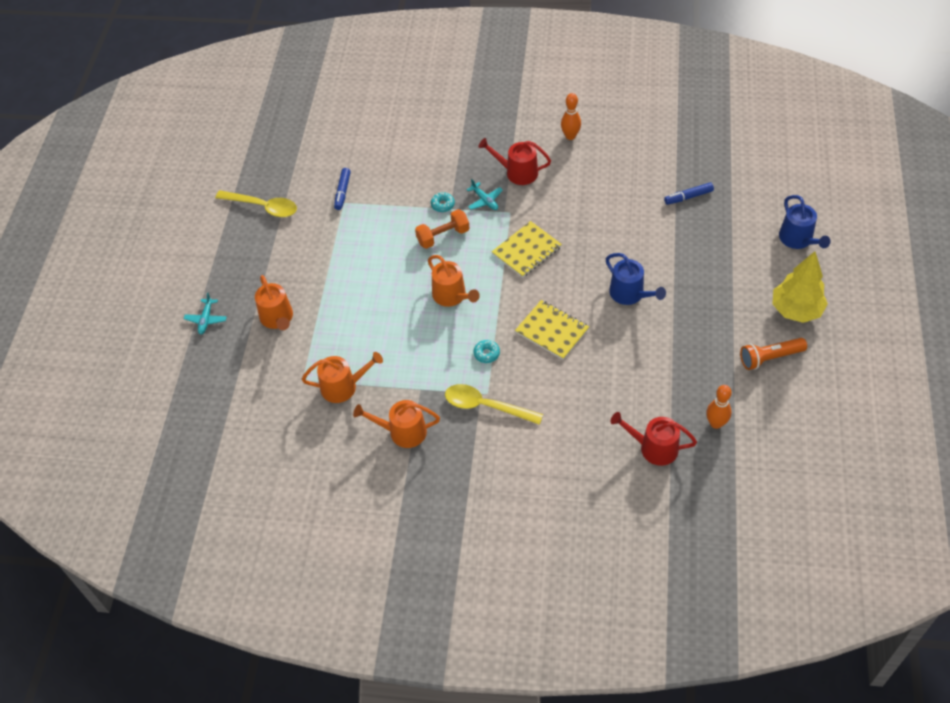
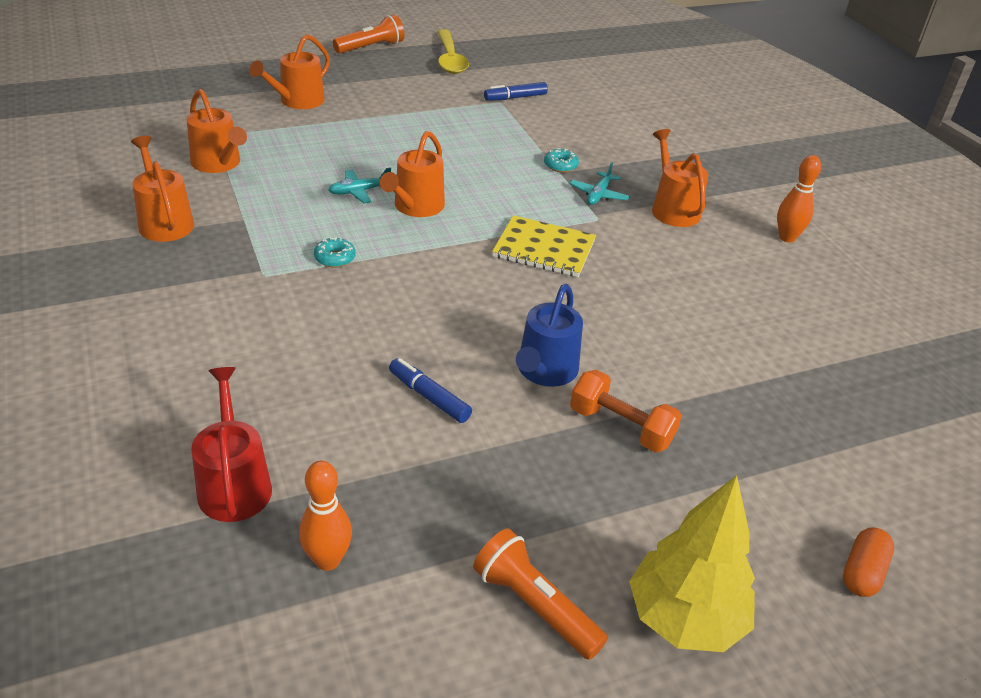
camera: 55 degrees right, 15 degrees down
(206, 319) = (270, 64): turquoise plane -> turquoise plane (359, 191)
(214, 248) = (371, 47): none -> orange flashlight
(443, 236) = (509, 177): orange dumbbell -> orange dumbbell (621, 427)
(486, 406) = (240, 280): yellow spoon -> none
(517, 172) = (673, 209): red watering can -> orange watering can
(552, 331) = (414, 307): yellow notebook -> none
(688, 197) = (805, 388): blue marker -> blue marker (429, 397)
(798, 239) = (862, 572): blue watering can -> orange capsule

